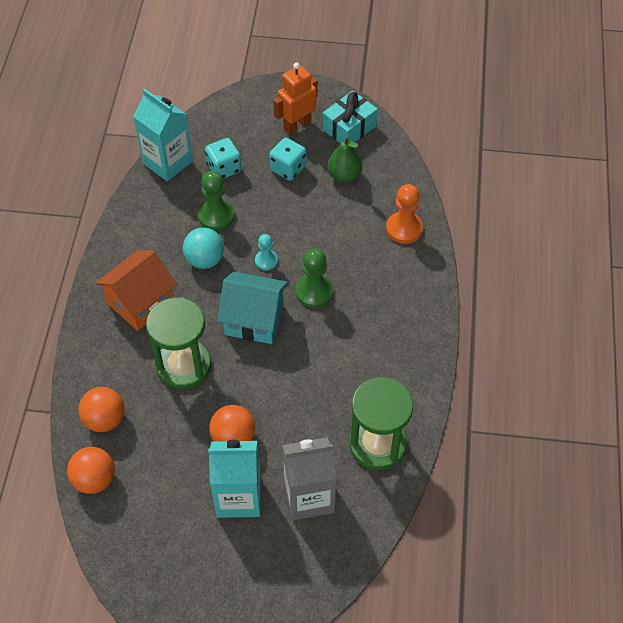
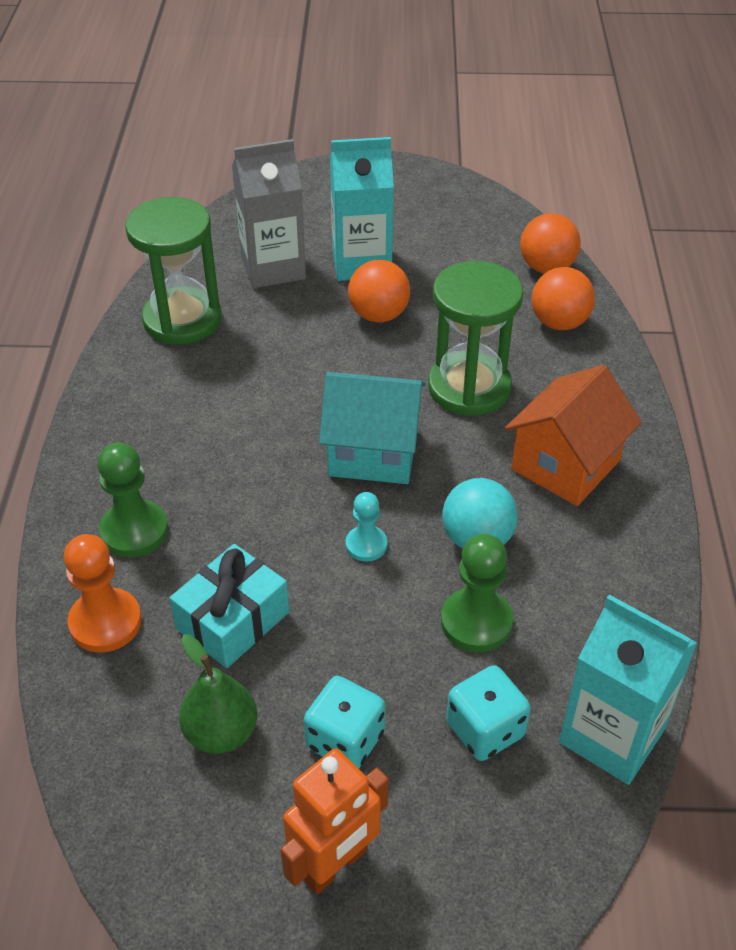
camera: 175 degrees right, 10 degrees down
(314, 292) = (277, 500): green pawn -> green pawn (134, 531)
(349, 128) = (207, 867): turquoise gift -> turquoise gift (233, 620)

